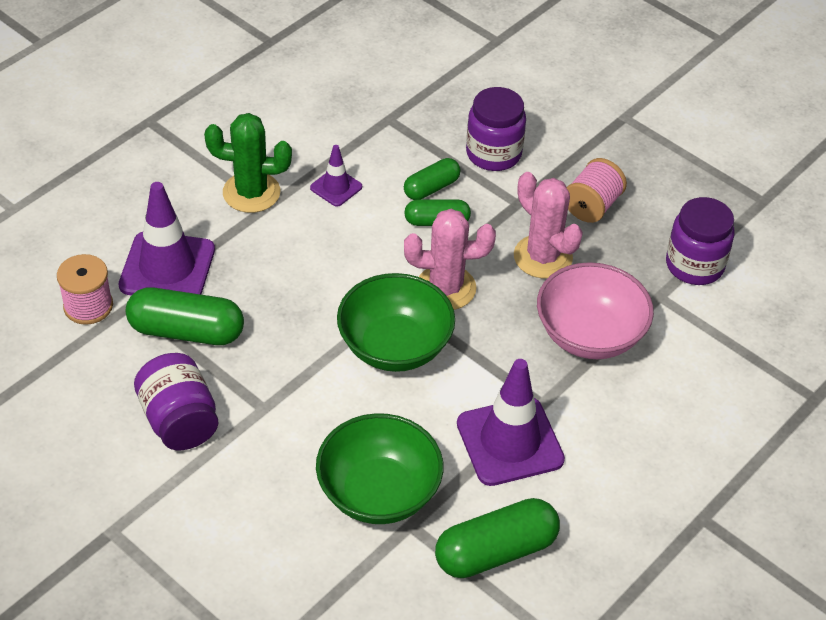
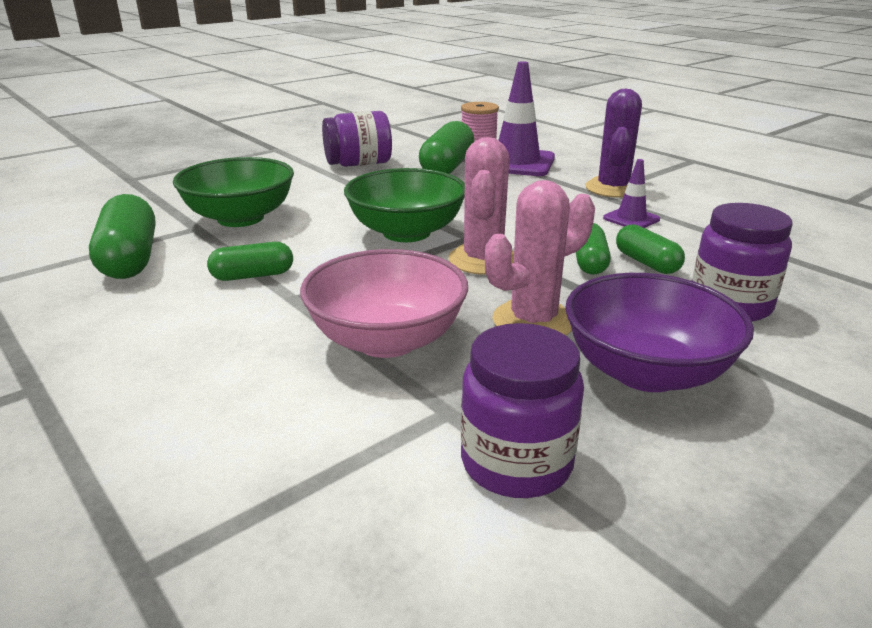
camera: 100 degrees right, 20 degrees down
(251, 192) = (613, 188): green cactus -> purple cactus
(510, 442) = (253, 276): purple traffic cone -> green capsule
(592, 206) = (646, 372): pink spool -> purple bowl

